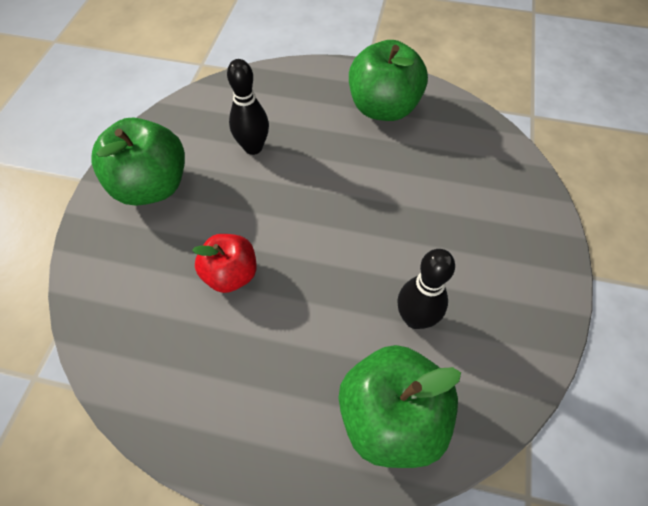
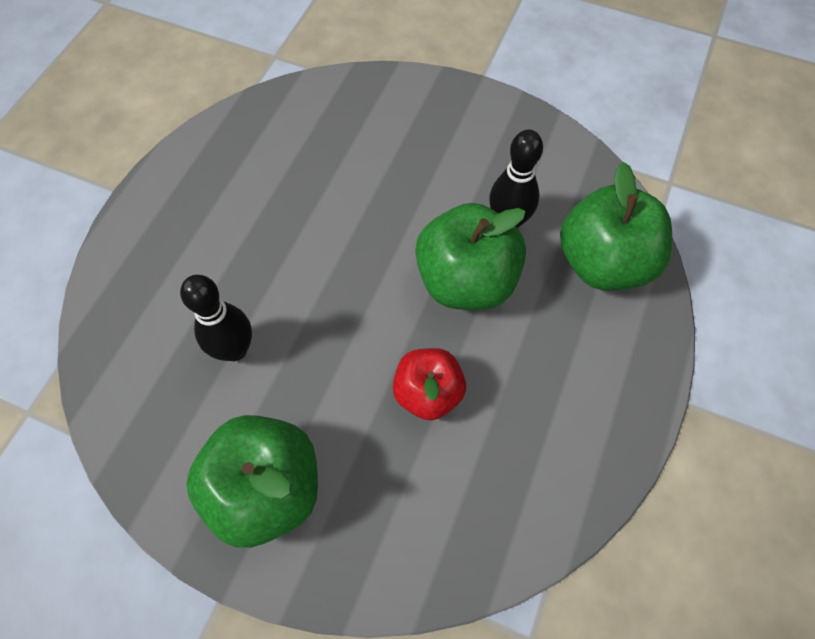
camera: 80 degrees left, 5 degrees up
(383, 108) = (216, 190): green apple -> green apple (466, 281)

